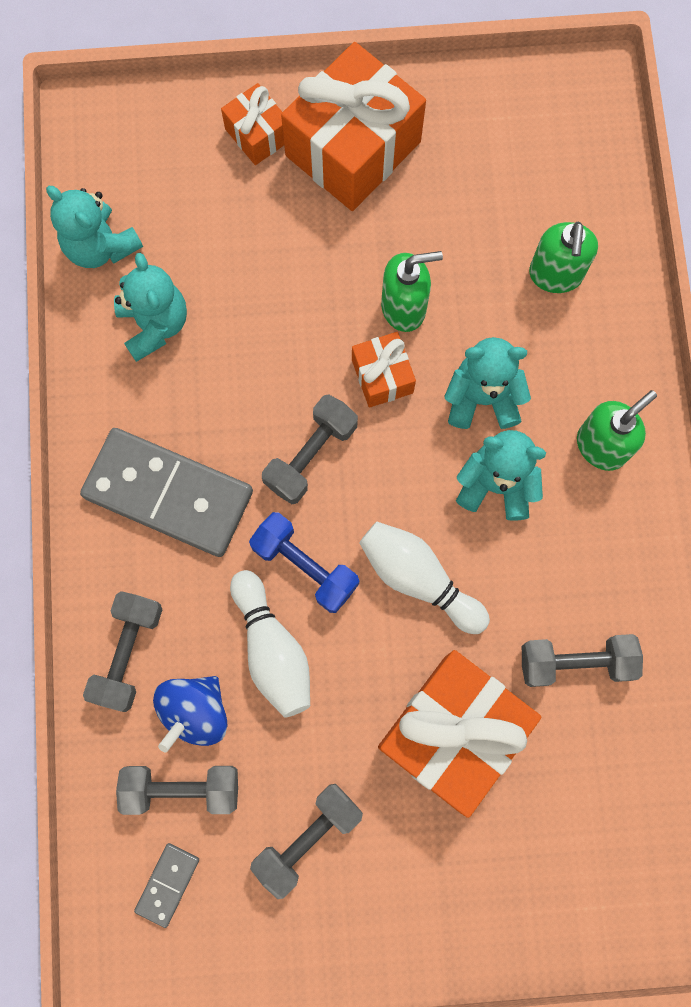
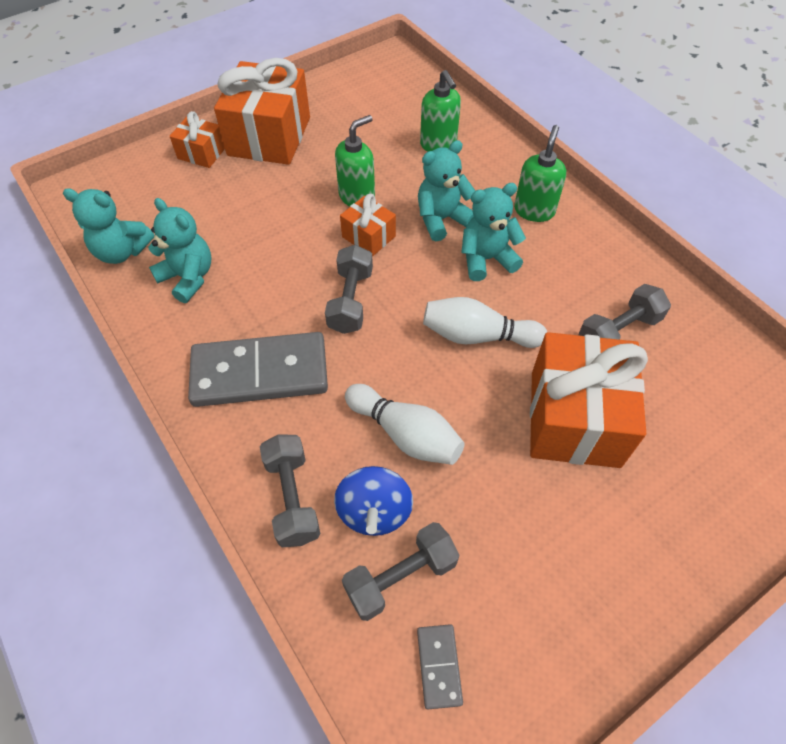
camera: 30 degrees left, 20 degrees down
(305, 566) = (392, 368): blue dumbbell -> none
(308, 837) = (527, 555): grey dumbbell -> none

